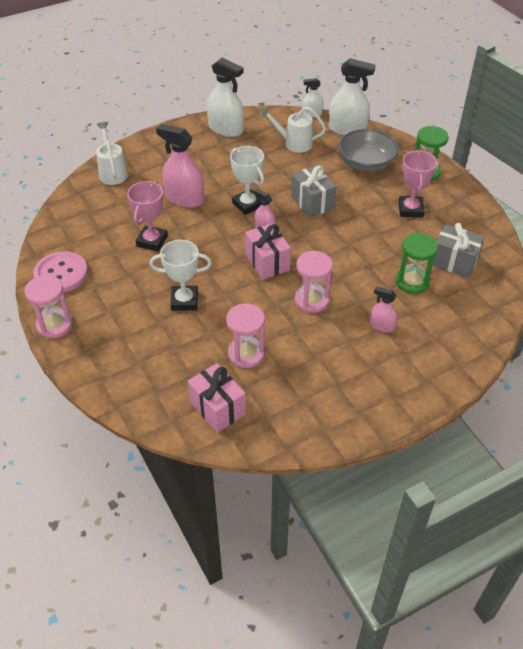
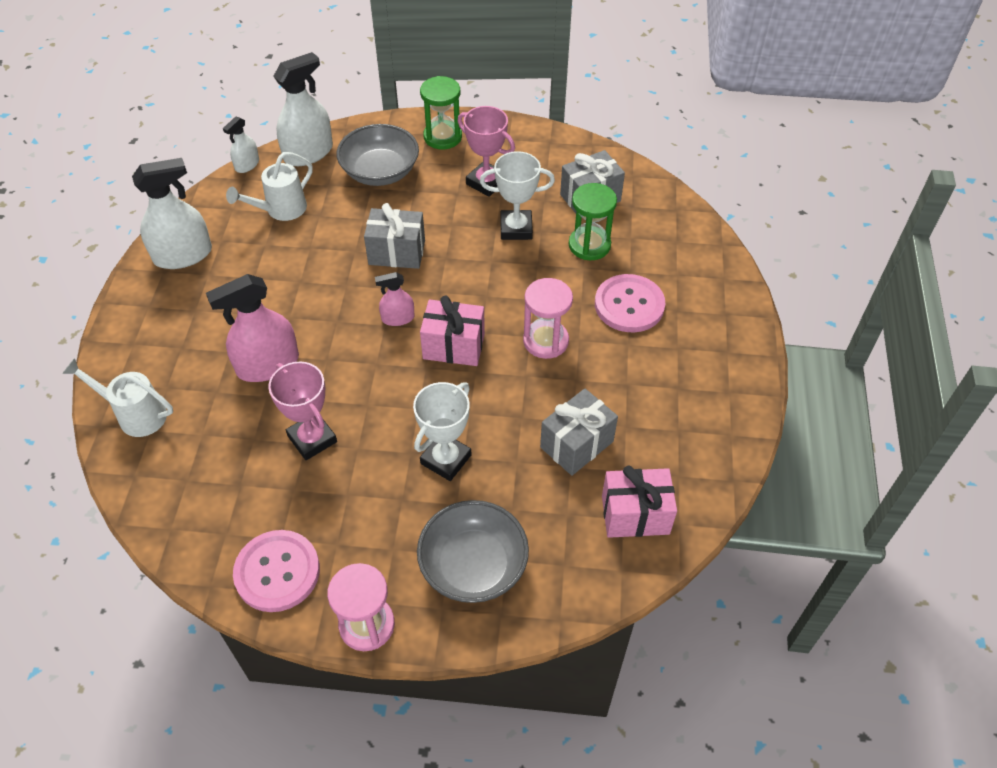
camera: 55 degrees left, 5 degrees up
(123, 349) = (473, 565): none -> grey bowl
(246, 354) = (576, 444): pink hourglass -> grey gift
(247, 204) = (341, 310): white trophy -> white trophy (516, 228)
(382, 326) = (629, 305): pink spray bottle -> pink button

